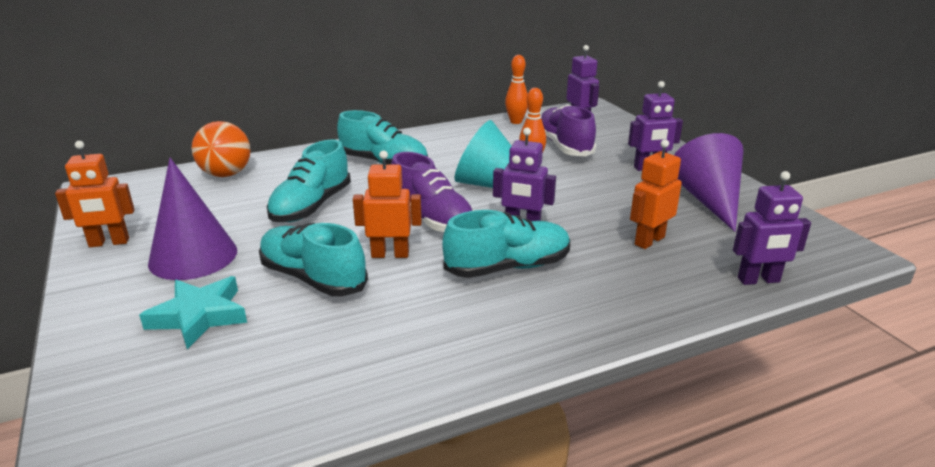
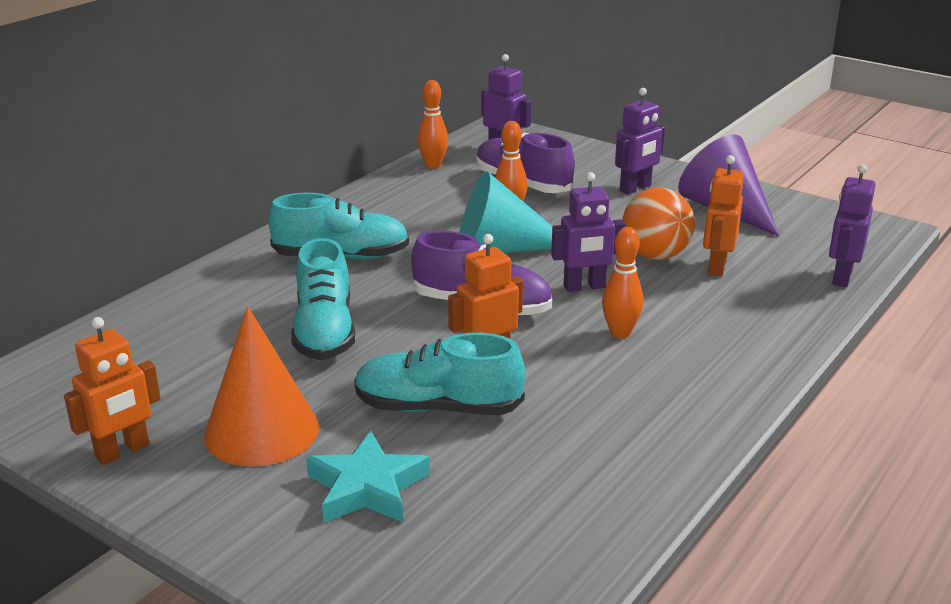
camera: 30 degrees left, 0 degrees up
(193, 256) = (262, 431): purple cone -> orange cone
(226, 174) = (152, 324): orange ball -> orange ball (655, 255)
(508, 267) = (620, 333): turquoise shoe -> orange bowling pin
(758, 280) = (841, 277): purple robot -> purple robot turned 150 degrees clockwise

